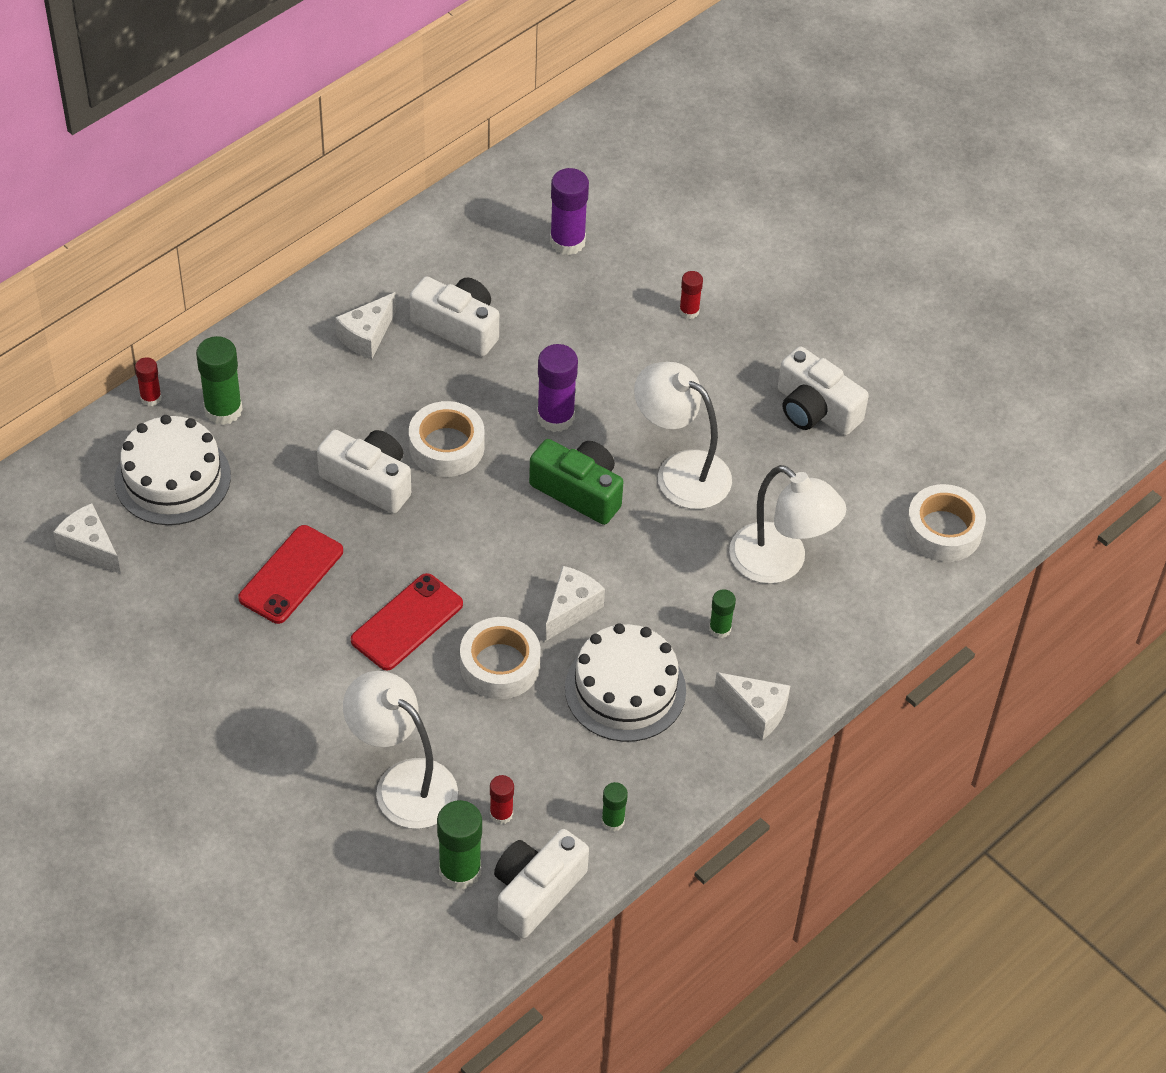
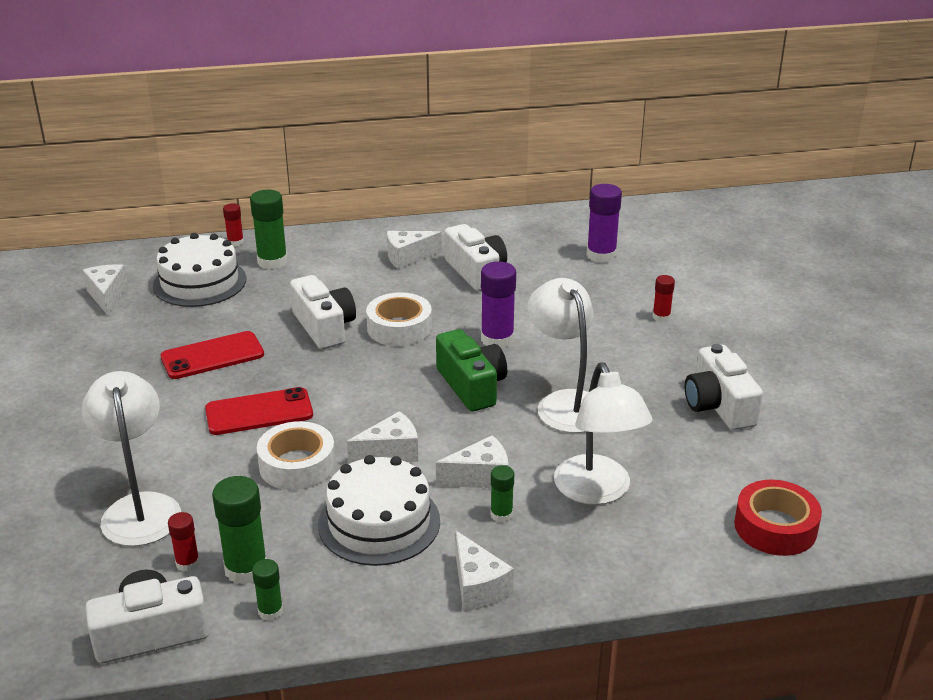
camera: 35 degrees right, 20 degrees down
(460, 871) = (110, 587): green glue stick -> green glue stick (246, 569)
(671, 597) = (480, 477): none -> white cheese
(943, 530) = (775, 527): white tape -> red tape

